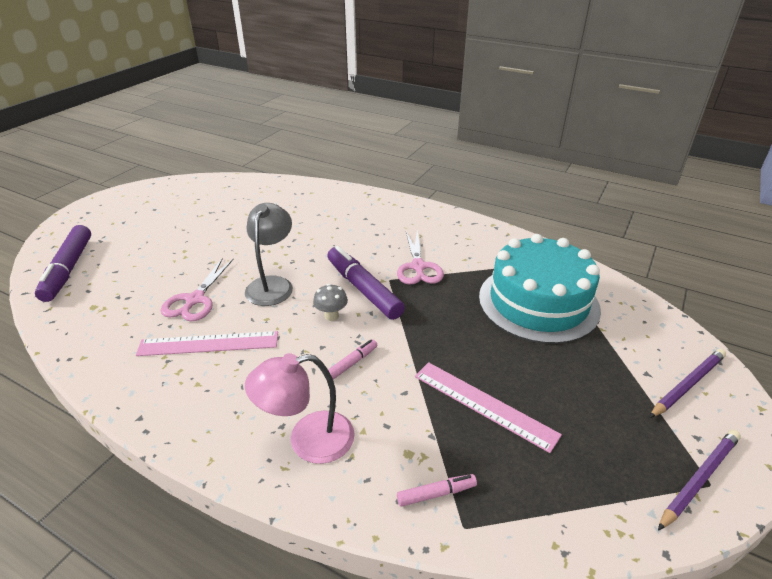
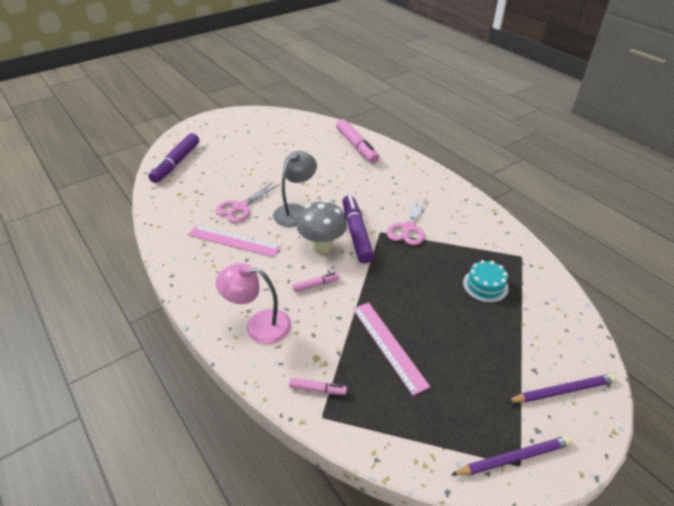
camera: 25 degrees right, 5 degrees up
(303, 196) = (356, 146): none -> pink marker
(331, 316) = (322, 247): grey mushroom -> grey mushroom, size x1.90
(538, 302) = (485, 285): turquoise cake -> turquoise cake, size x0.45

